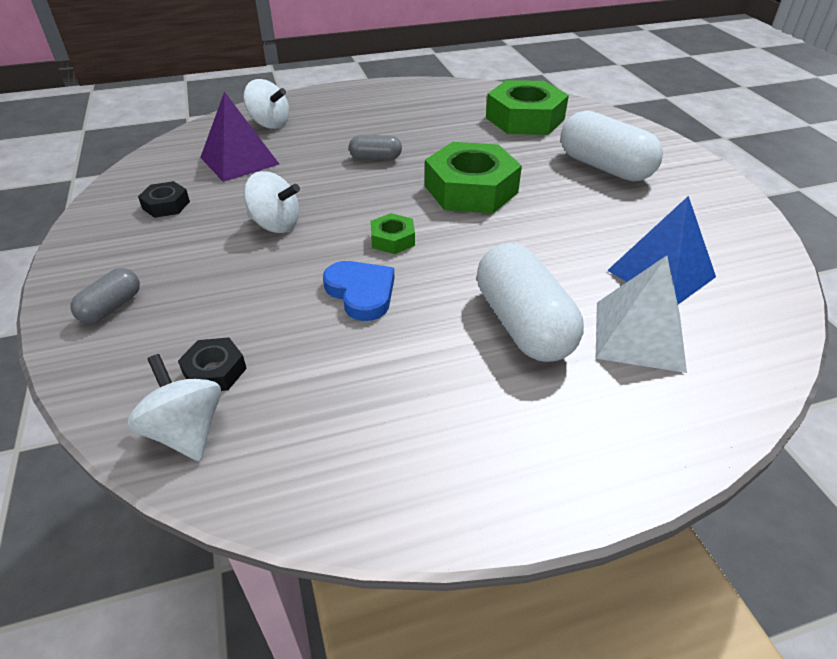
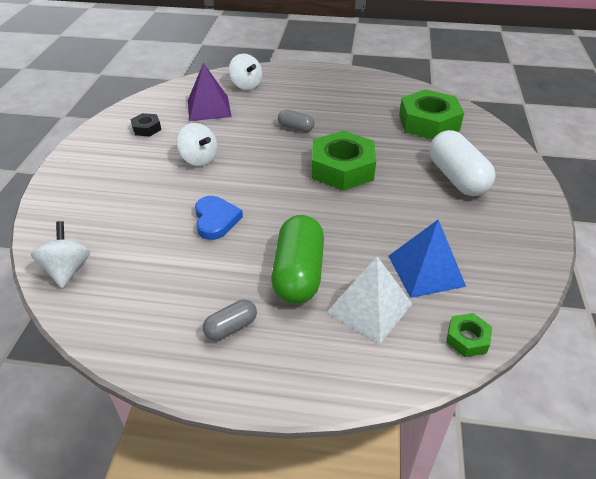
camera: 25 degrees right, 0 degrees up
(111, 307) = (77, 185): grey capsule -> grey capsule (231, 327)
(215, 371) = (103, 241): black nut -> none
(392, 239) = (262, 190): green nut -> green nut (467, 338)
(523, 324) = (298, 273): white capsule -> green capsule

